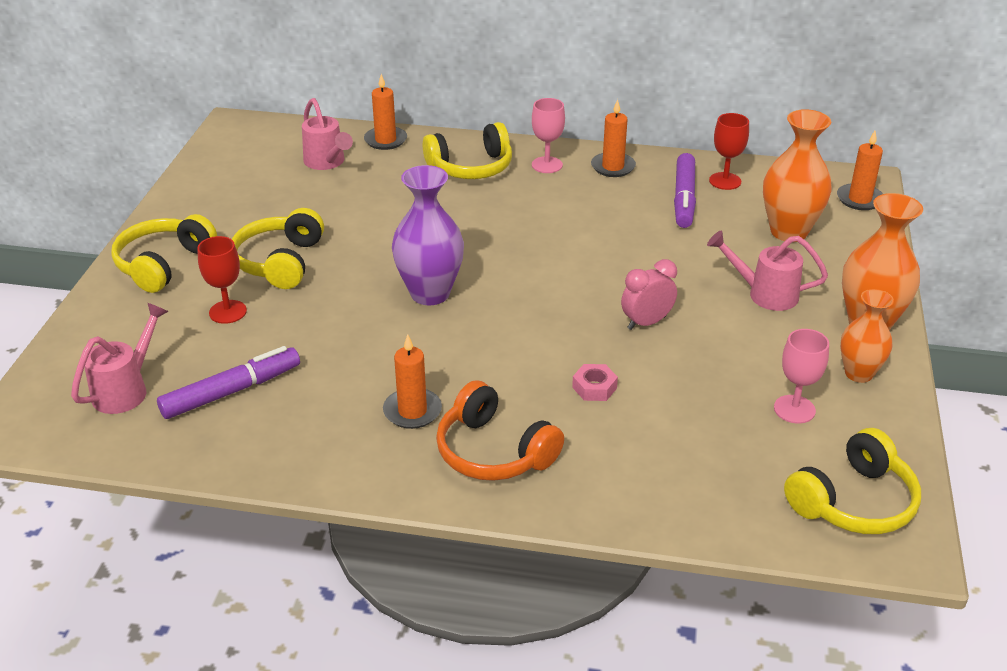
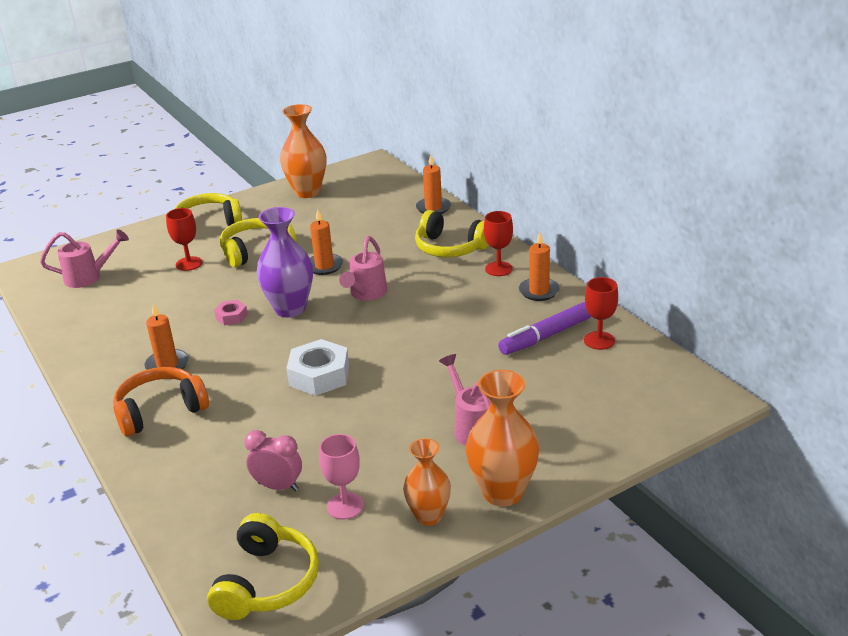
camera: 50 degrees right, 5 degrees down
(232, 391) = (121, 304): purple marker -> none
(327, 163) = (377, 207): pink watering can -> pink watering can (366, 294)
(494, 451) = (160, 411): orange headphones -> orange headphones turned 60 degrees clockwise
(547, 165) = (498, 269): pink goblet -> red goblet
(573, 331) = (319, 375): none -> white nut
(594, 387) = (267, 413): pink nut -> pink nut (231, 316)
(646, 323) = (366, 397): pink clock -> pink clock (278, 486)
(788, 232) = (574, 399): orange vase -> orange vase (307, 192)
(853, 501) = (267, 582): yellow headphones -> yellow headphones turned 90 degrees counterclockwise
(859, 199) = (680, 409): orange candle -> orange candle (324, 266)

